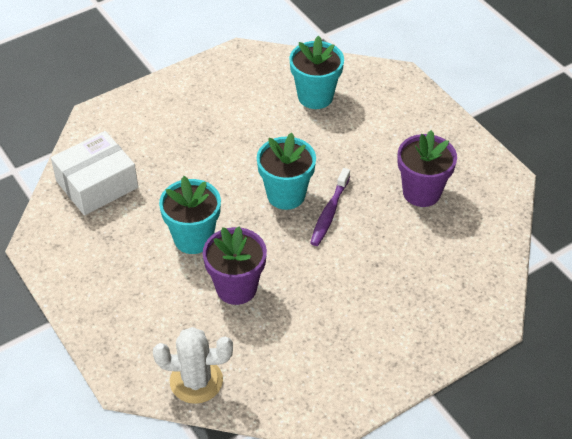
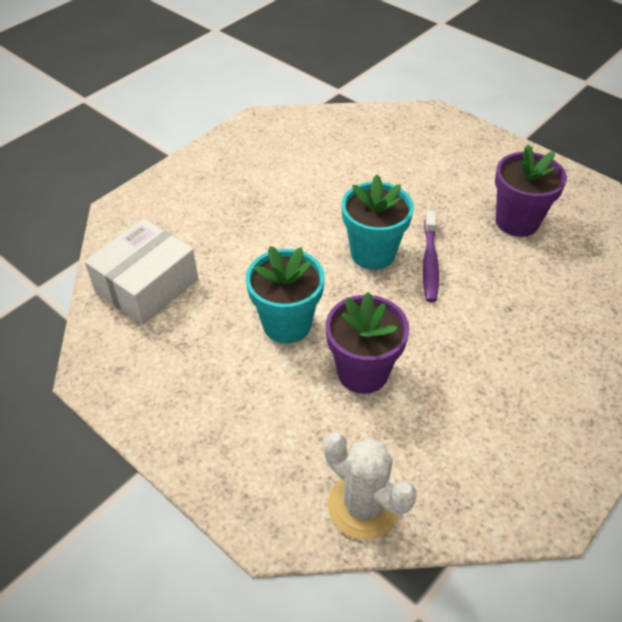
camera: 15 degrees left, 0 degrees up
(196, 381) = (363, 506): white cactus -> white cactus turned 60 degrees clockwise
(315, 96) = (358, 147): turquoise flower pot -> none

